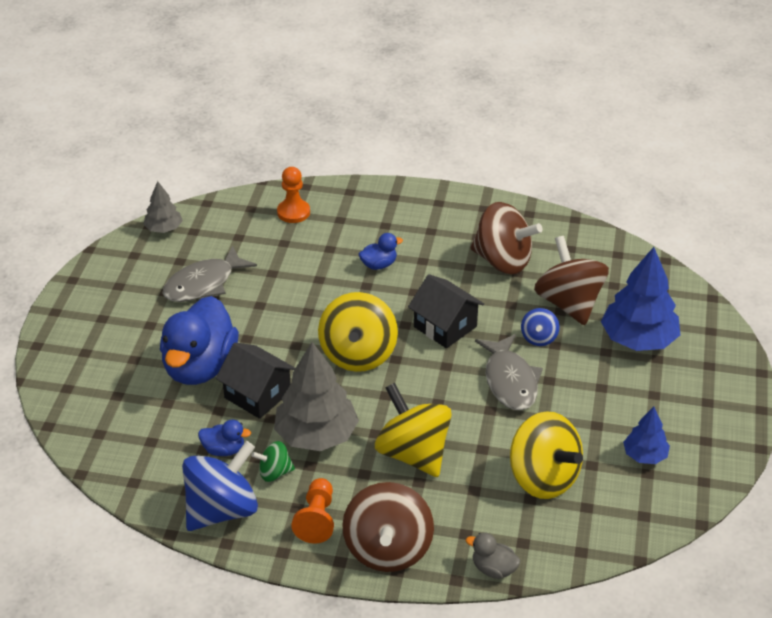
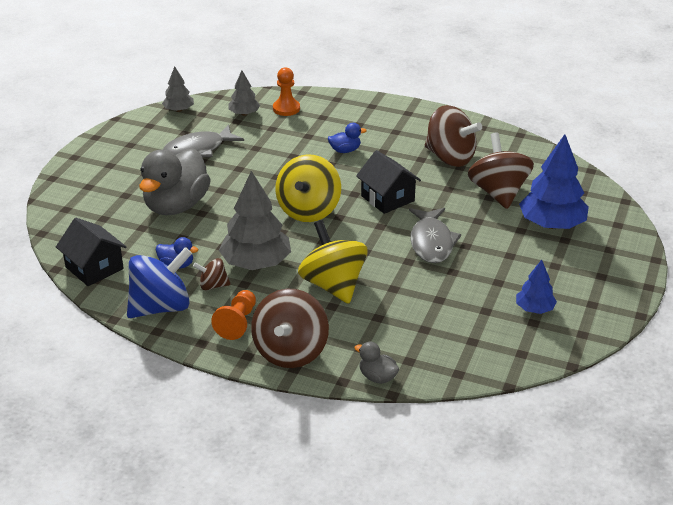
camera: 10 degrees right, 5 degrees down
(200, 367) = (176, 206): blue duck -> grey duck
(245, 225) = (244, 114): none -> grey tree
(257, 395) = (217, 230): black house -> black house (94, 268)
(274, 473) = (213, 285): green spinning top -> brown spinning top
(539, 338) = (465, 214): blue spinning top -> none
(543, 478) = (440, 315): yellow spinning top -> none

